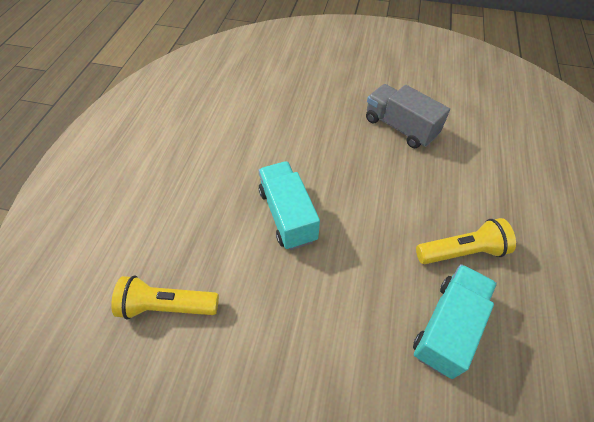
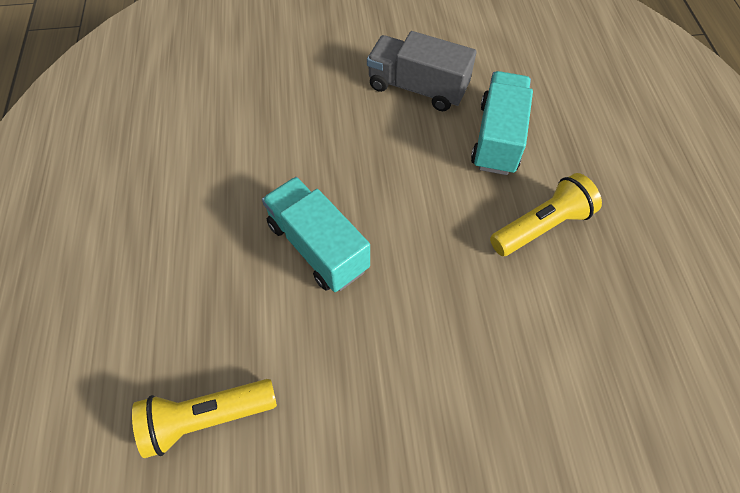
camera: 20 degrees left, 5 degrees up
(447, 327) = (555, 321): turquoise truck -> turquoise truck (498, 138)

